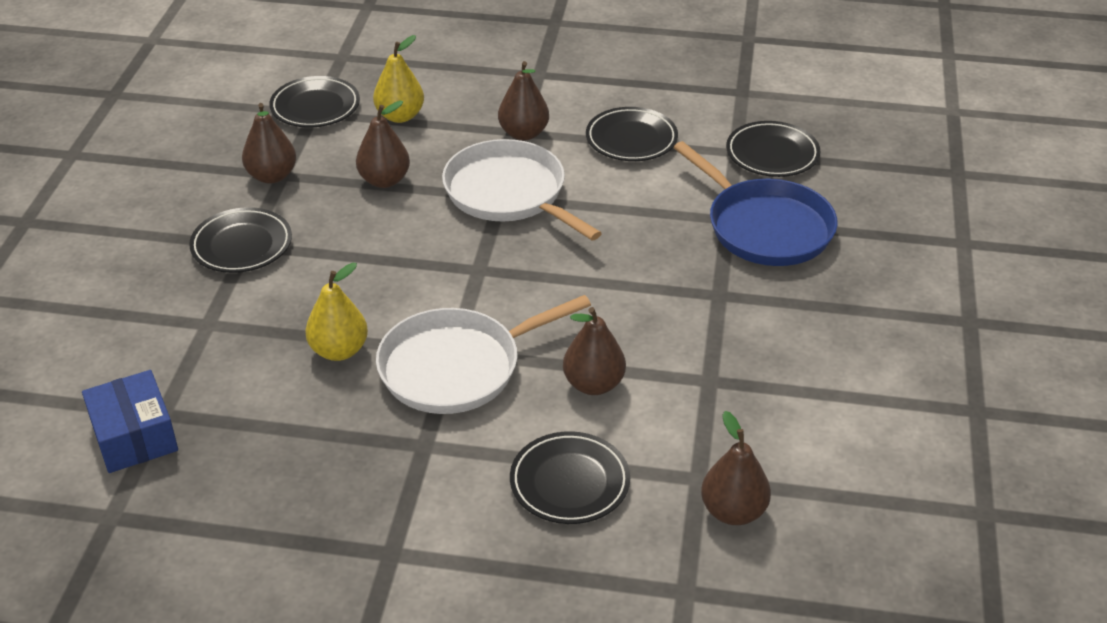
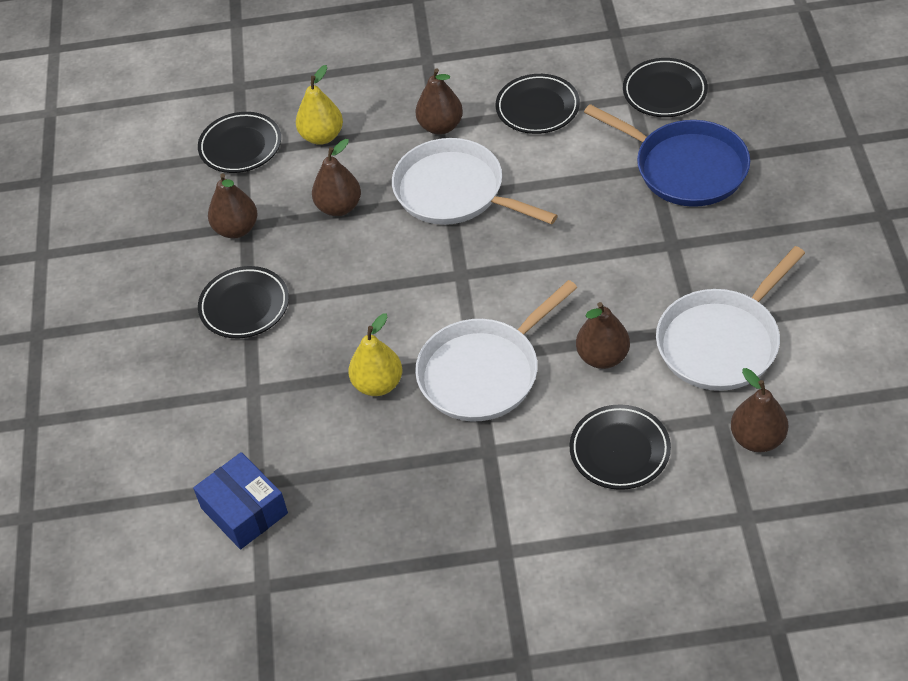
camera: 10 degrees left, 10 degrees up
(733, 402) = (721, 342): none -> white pan

